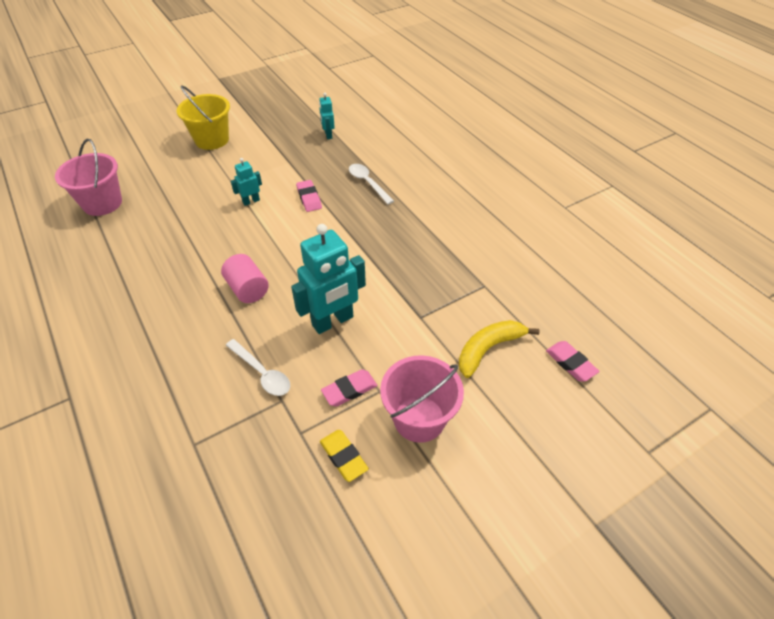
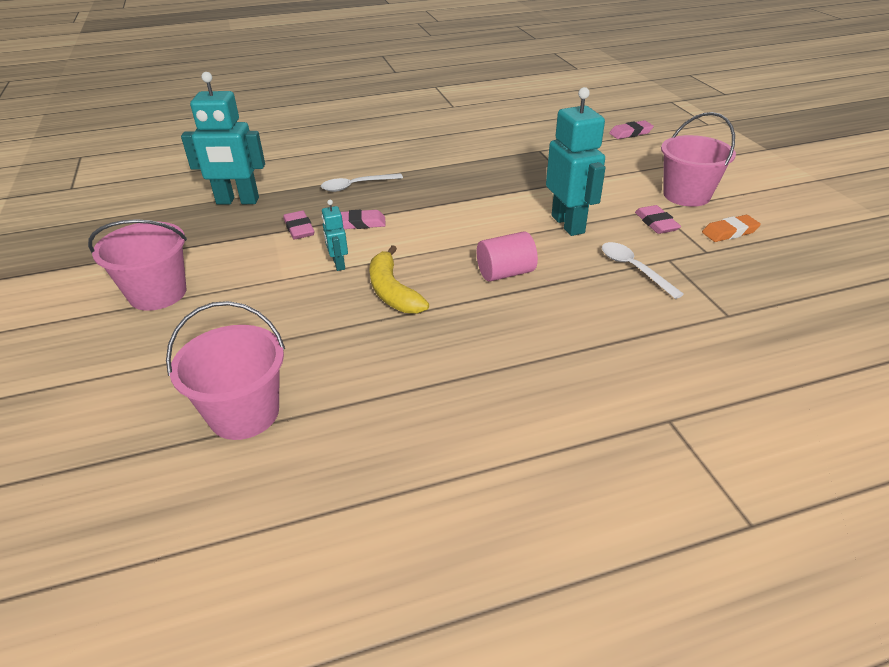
camera: 75 degrees left, 10 degrees down
(212, 140) = (158, 293): yellow bucket -> pink bucket
(262, 373) = (633, 269): white spoon -> white spoon turned 90 degrees counterclockwise
(296, 172) = (299, 228): none -> pink eraser
(328, 135) = (237, 201): turquoise robot -> turquoise robot, size x2.04
(343, 457) = (730, 232): yellow eraser -> orange eraser
(488, 349) = (613, 159): yellow banana -> yellow banana (392, 291)

